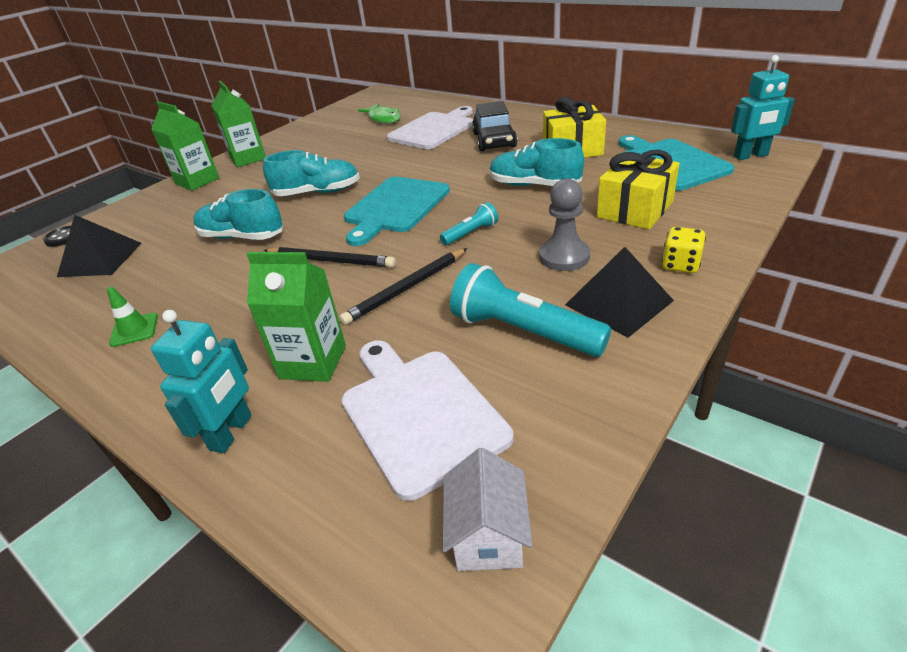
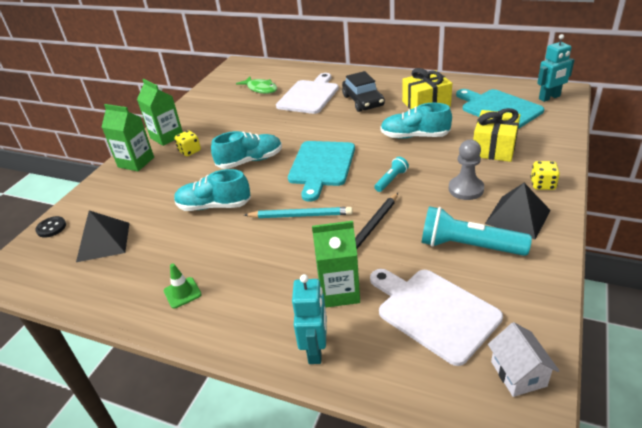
camera: 15 degrees left, 0 degrees up
(260, 176) = (190, 151): none -> yellow dice
(331, 261) = (300, 215): black pencil -> turquoise pencil

